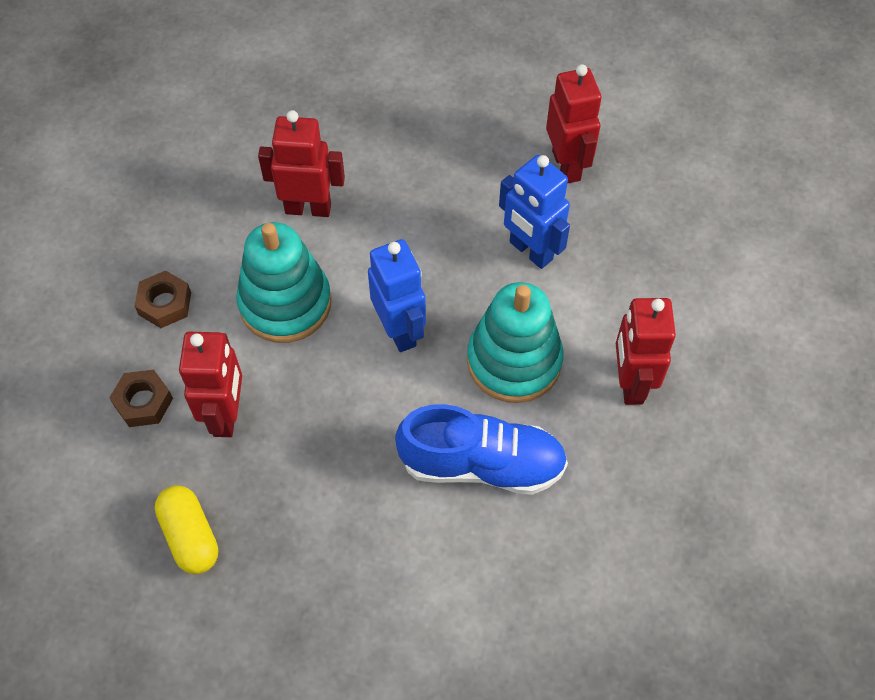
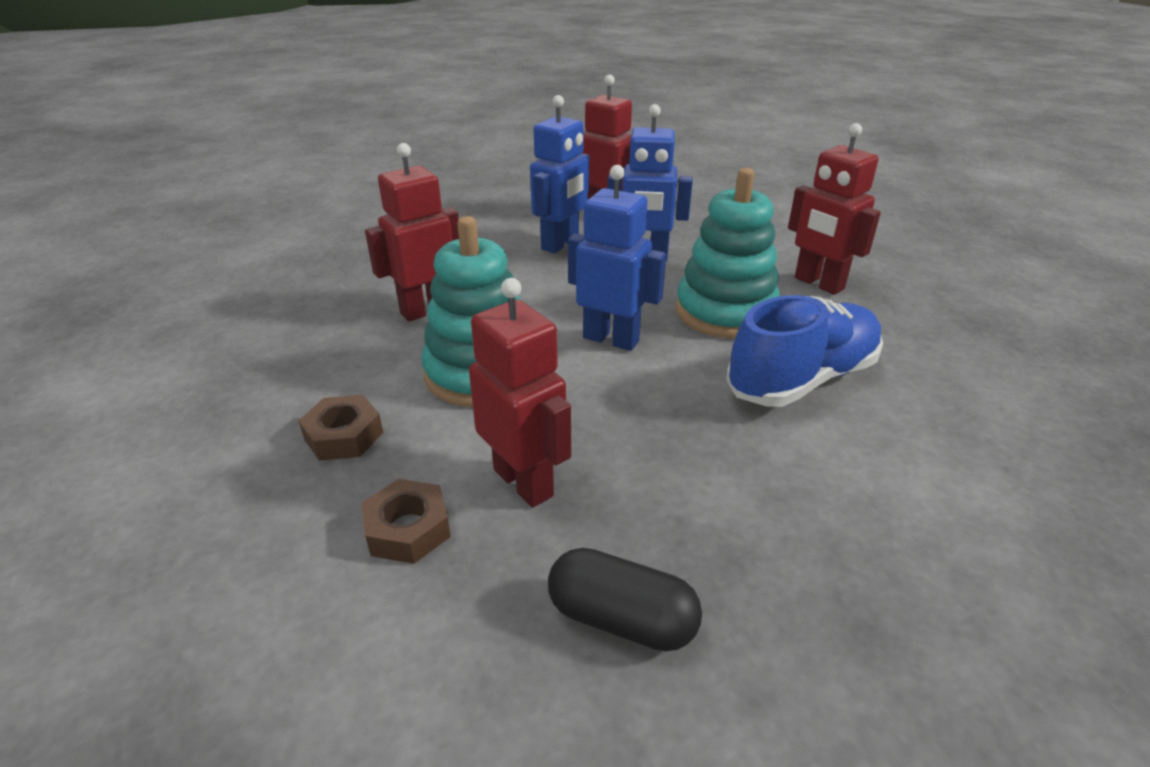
camera: 40 degrees left, 25 degrees down
(190, 536) = (621, 619): yellow capsule -> black capsule
(482, 186) = (560, 244): none -> blue robot

